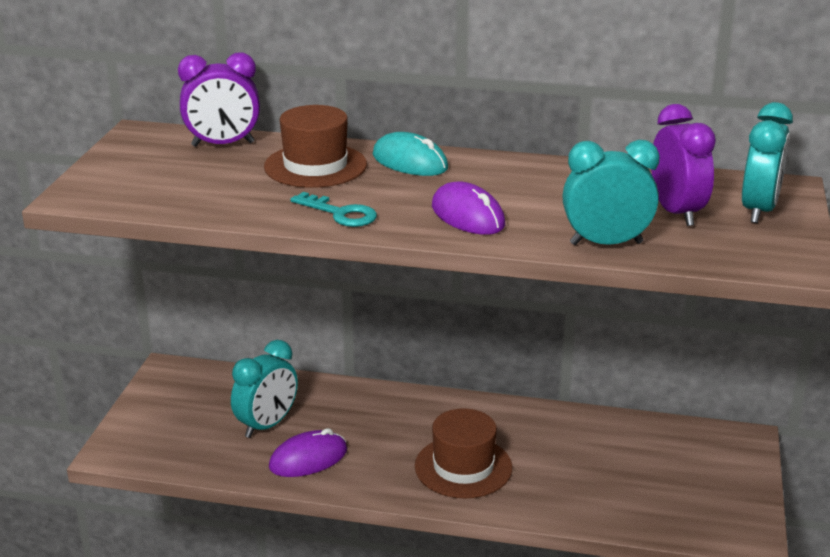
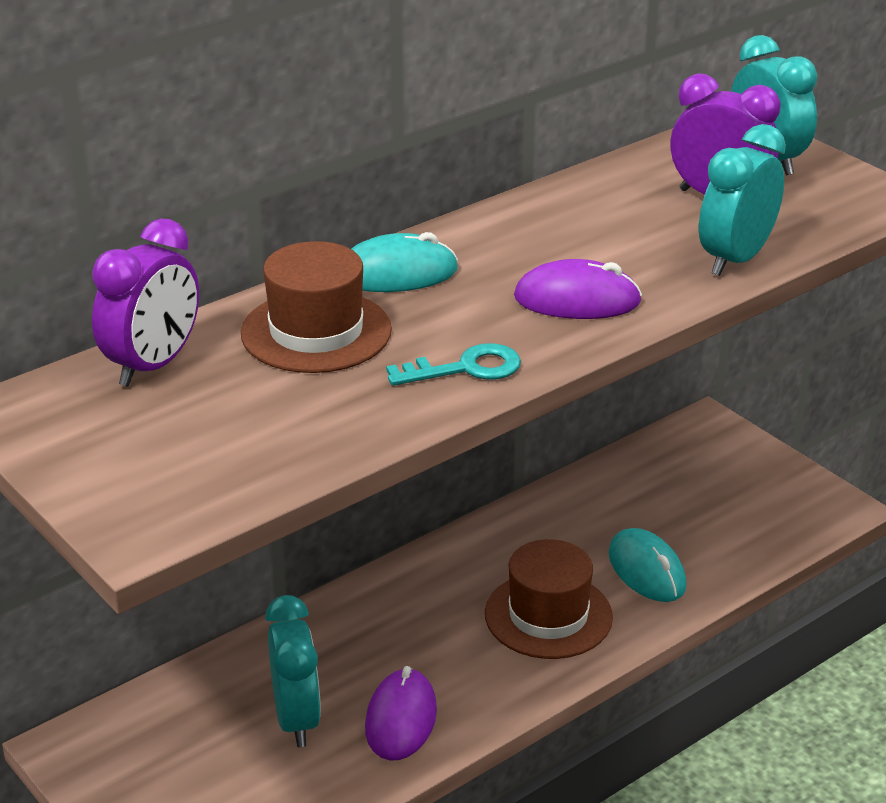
camera: 50 degrees left, 5 degrees up
(558, 484) = (646, 570): none -> turquoise mouse

